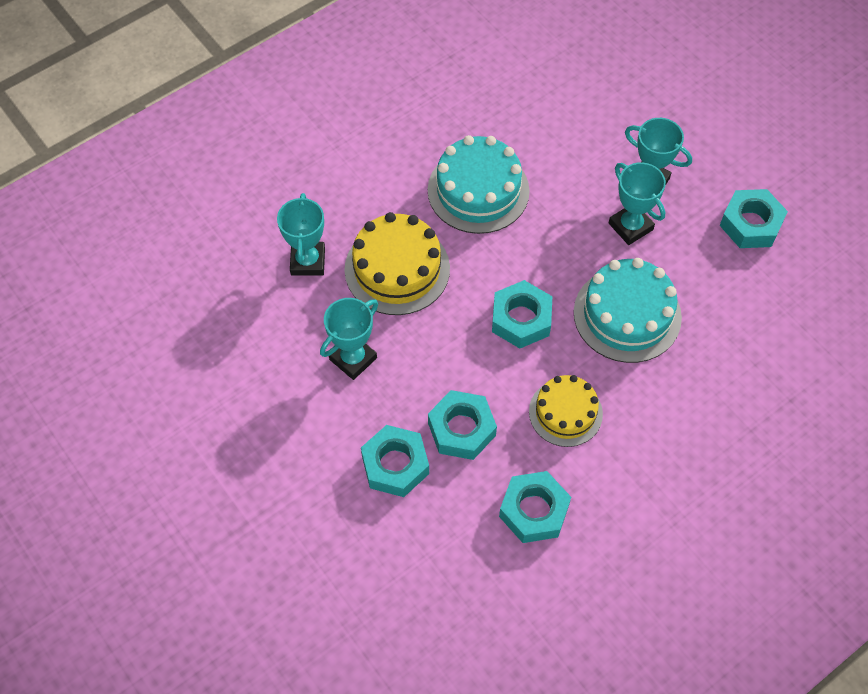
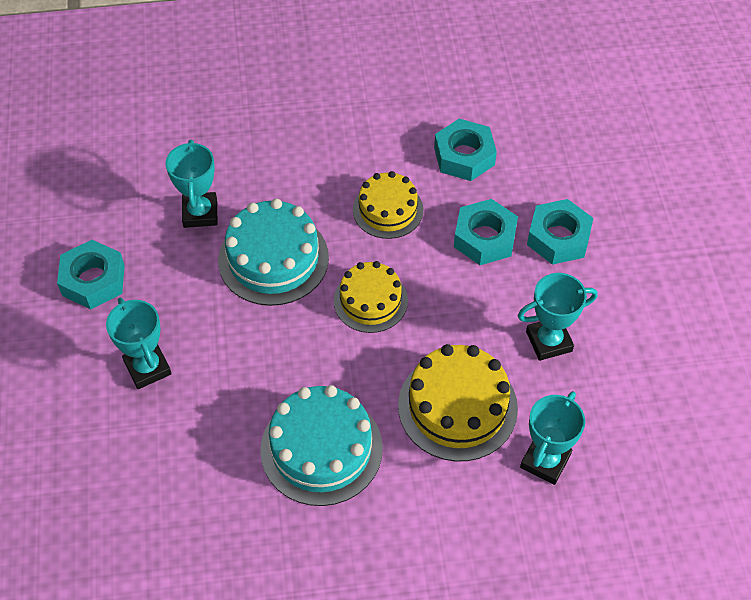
camera: 150 degrees left, 5 degrees down
(521, 319) = (370, 301): turquoise nut -> yellow cake
(630, 226) = (203, 334): turquoise trophy -> turquoise trophy (200, 213)

